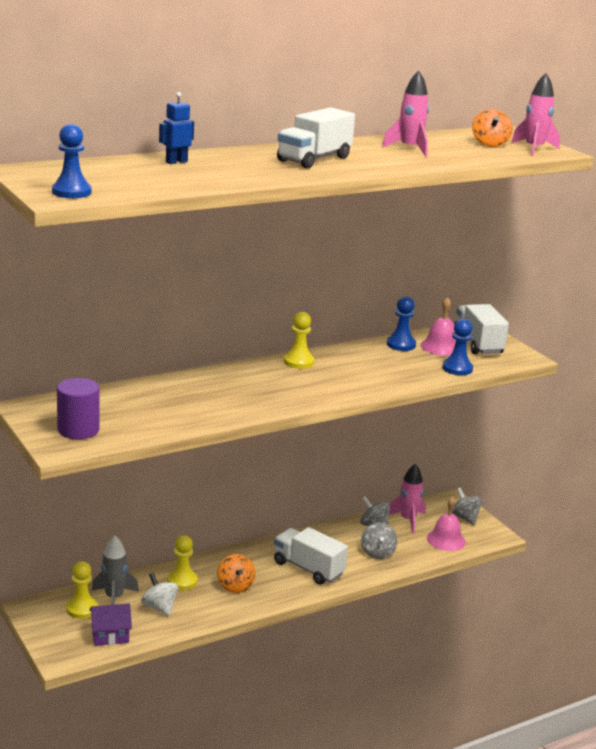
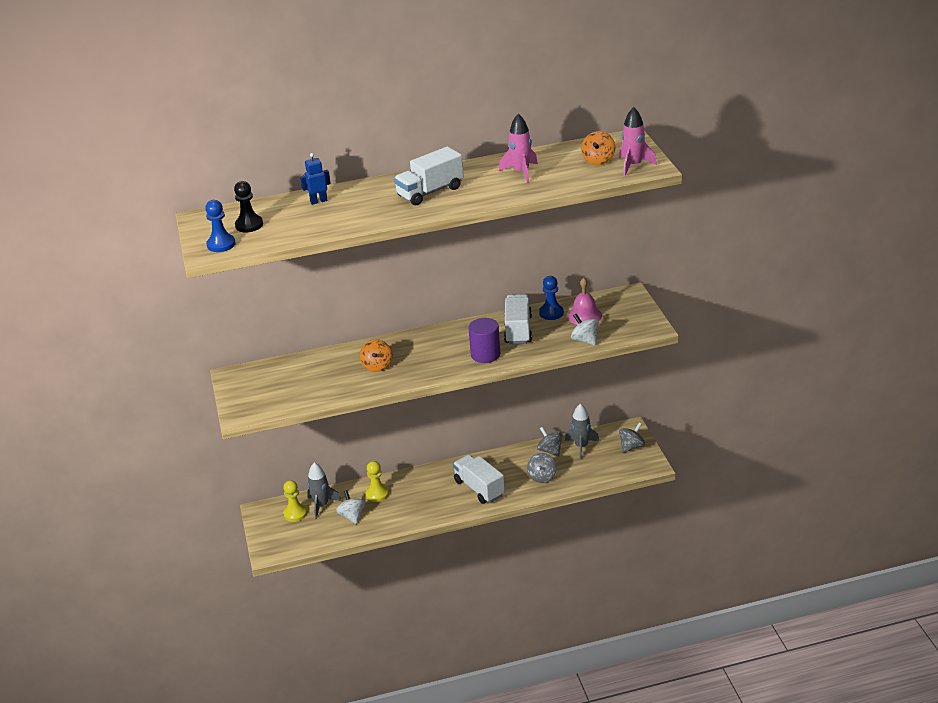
camera: 20 degrees right, 10 degrees up
(78, 430) = (260, 398): purple cylinder -> purple cylinder (485, 354)
(98, 177) = (249, 225): none -> black pawn
(110, 635) = (308, 537): purple house -> none
(235, 586) = (416, 501): orange spinning top -> orange spinning top (377, 366)
(298, 362) = (456, 331): yellow pawn -> none
(408, 520) = (581, 446): pink rocket -> grey rocket
(446, 540) = (605, 467): pink bell -> none
(457, 368) = (585, 340): blue pawn -> white spinning top
(464, 518) = (631, 447): grey spinning top -> grey spinning top turned 60 degrees clockwise
(478, 343) = (619, 312): white truck -> white truck (518, 330)

